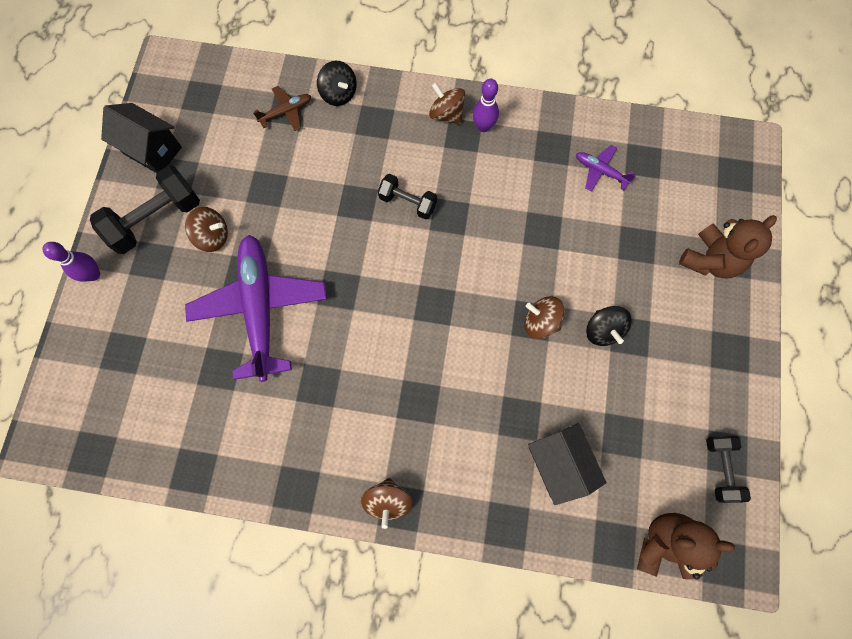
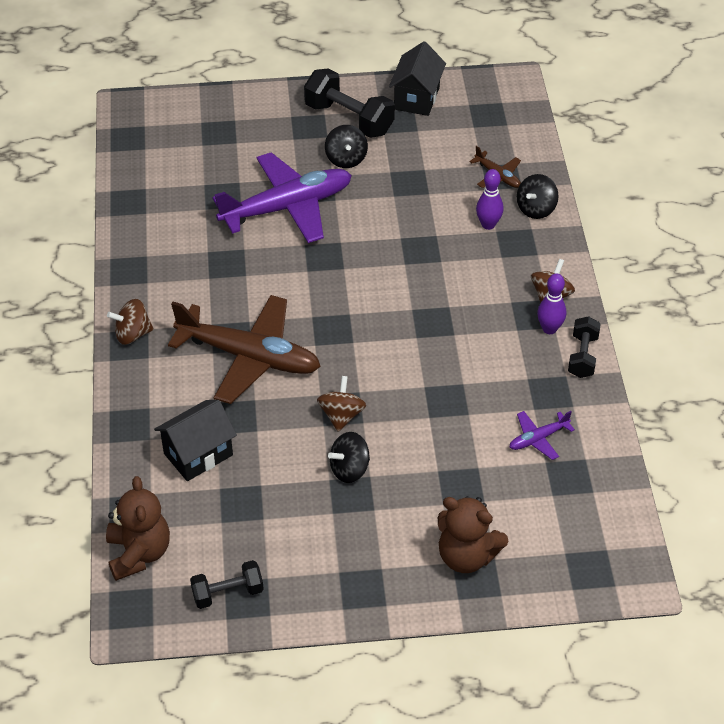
camera: 75 degrees right, 25 degrees down
(93, 274) = (283, 95): purple bowling pin -> purple bowling pin (488, 225)
(213, 236) = (346, 159): brown spinning top -> black spinning top
(407, 202) = (435, 286): black dumbbell -> black dumbbell (582, 356)
(449, 389) = (249, 357): none -> brown plane
(600, 171) = (538, 439): purple plane -> purple plane turned 135 degrees counterclockwise

